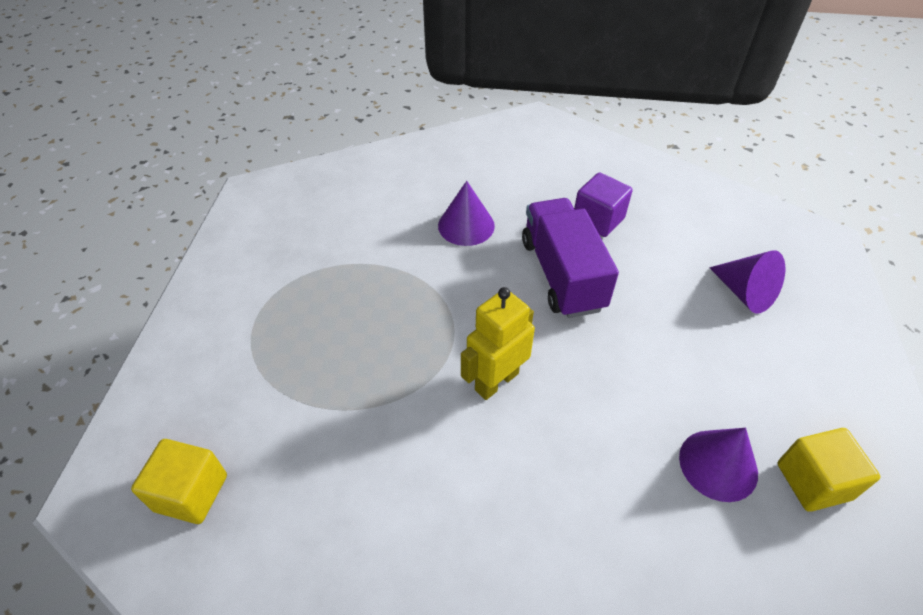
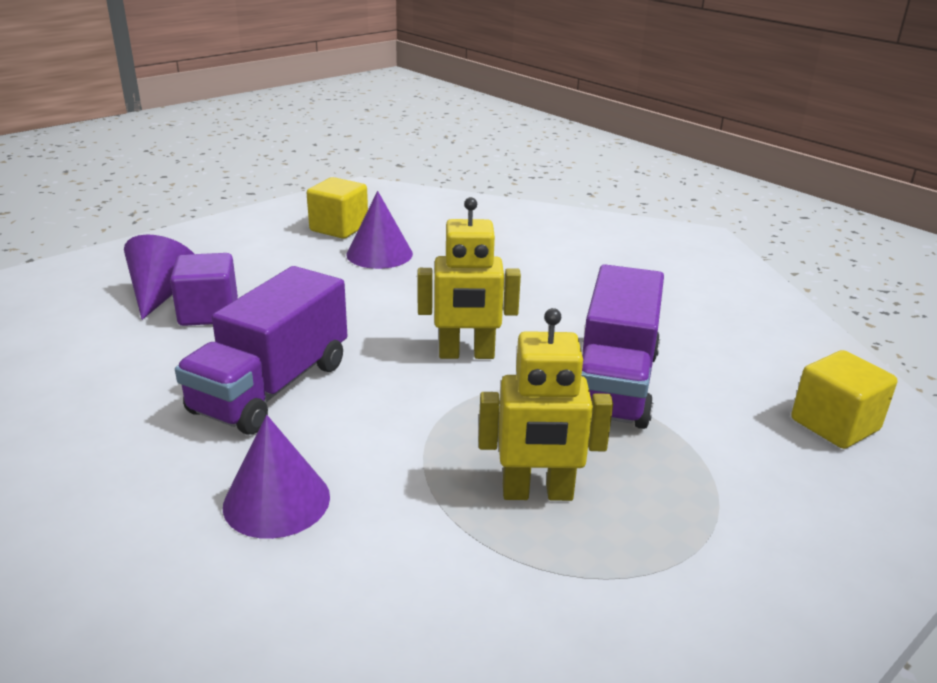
camera: 140 degrees left, 20 degrees down
(355, 302) = (537, 493): none -> yellow robot
(374, 424) = (614, 383): none -> purple truck
(598, 220) = (130, 409): purple cube -> purple cube (208, 313)

